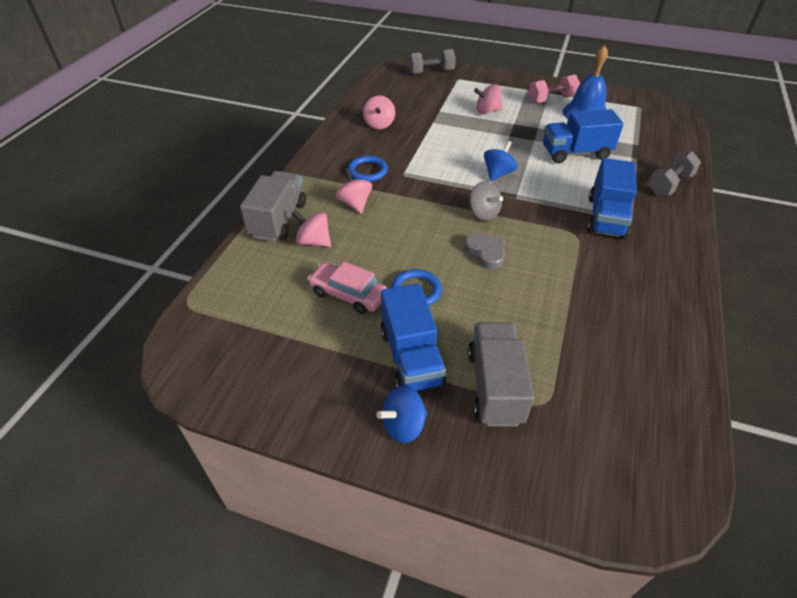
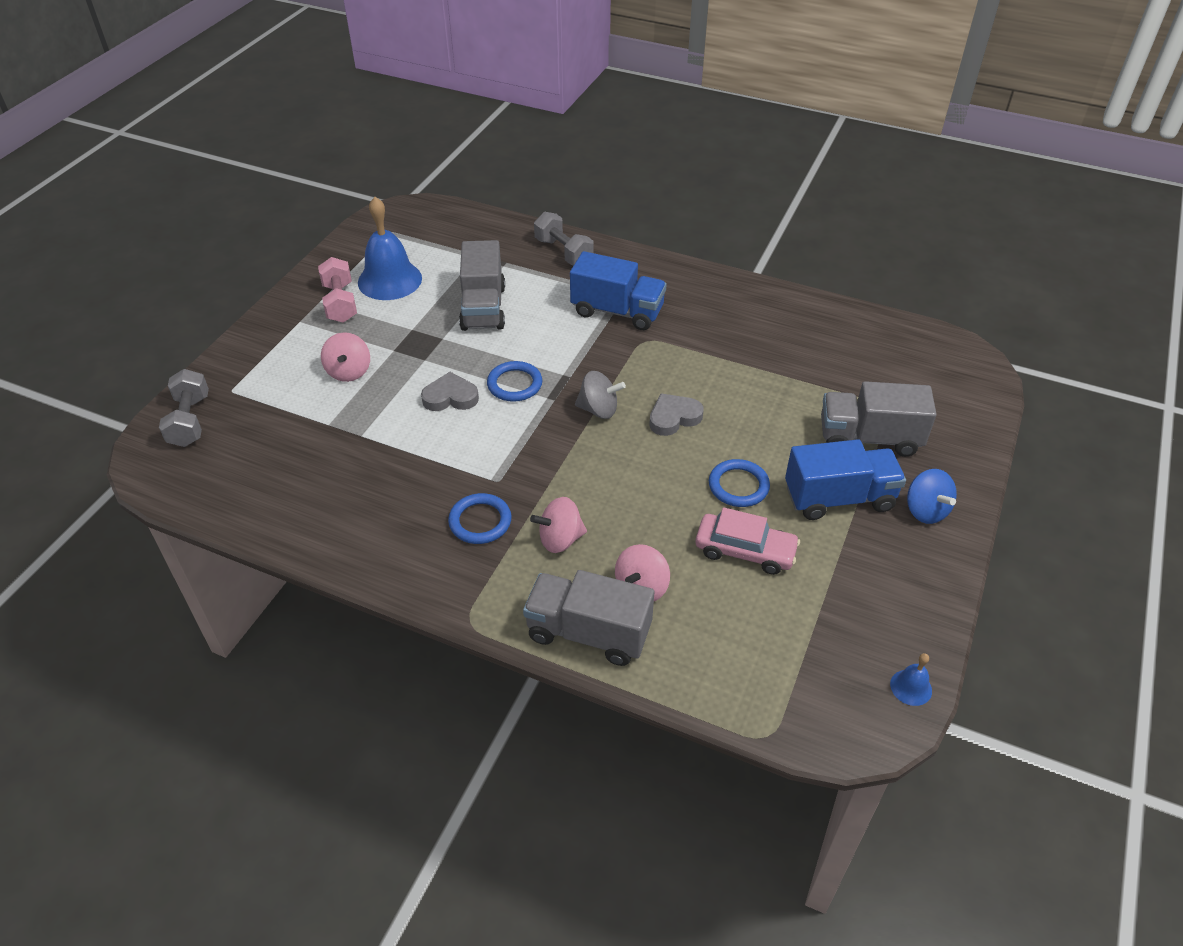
camera: 85 degrees left, 0 degrees up
(209, 392) = (911, 687): none -> blue bell
(348, 294) = (745, 551): pink car -> pink car turned 105 degrees counterclockwise
(379, 124) = (345, 501): pink spinning top -> none
(476, 149) = (450, 397): none -> grey heart
(483, 213) = (599, 410): grey spinning top -> grey spinning top turned 45 degrees clockwise
(498, 173) = (514, 384): blue spinning top -> blue ring
(575, 153) = (483, 308): blue truck -> grey truck

